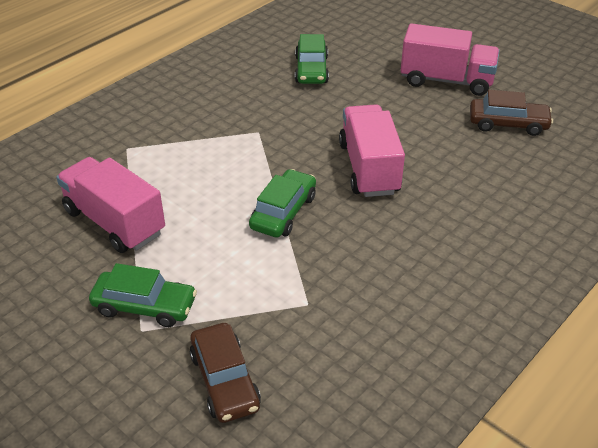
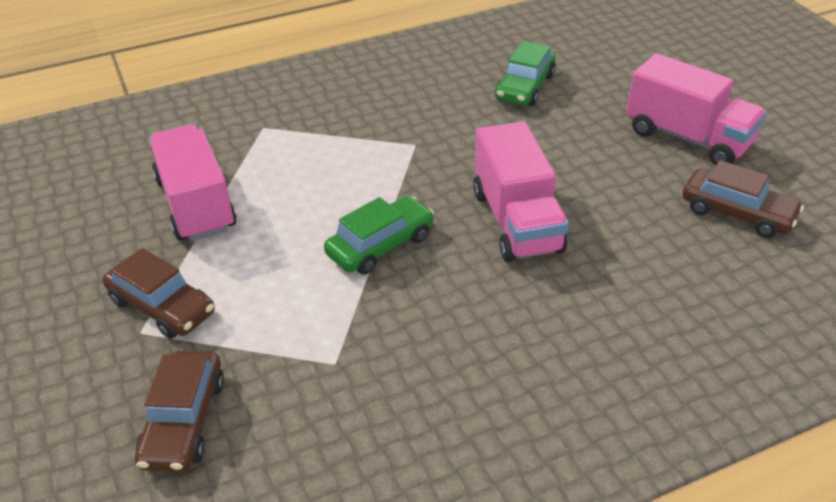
camera: 25 degrees right, 0 degrees up
(145, 306) = (162, 306): green car -> brown car
(369, 168) = (516, 221): pink truck -> pink truck turned 150 degrees clockwise

